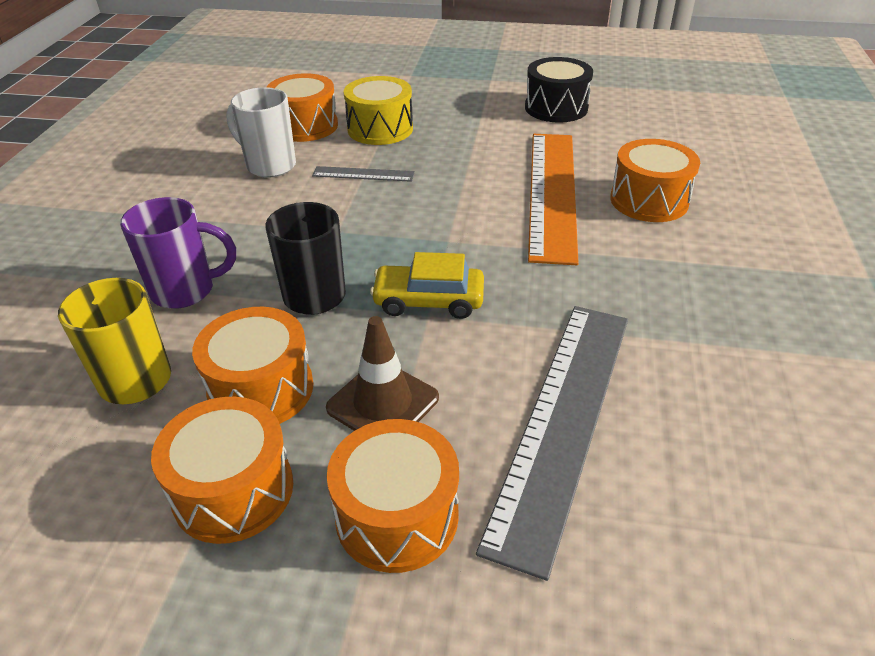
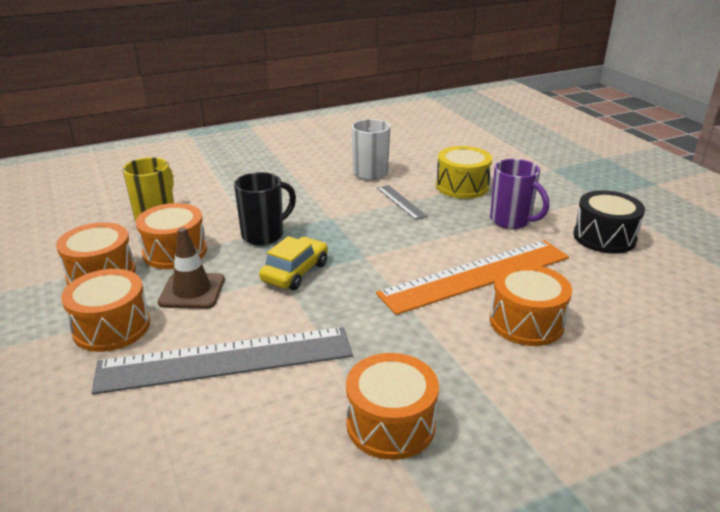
camera: 55 degrees right, 10 degrees down
(186, 290) = (232, 200): purple mug -> purple mug (512, 221)
(305, 126) = (428, 164): orange drum -> orange drum (390, 424)
(428, 301) = (295, 272): yellow car -> yellow car turned 60 degrees clockwise

